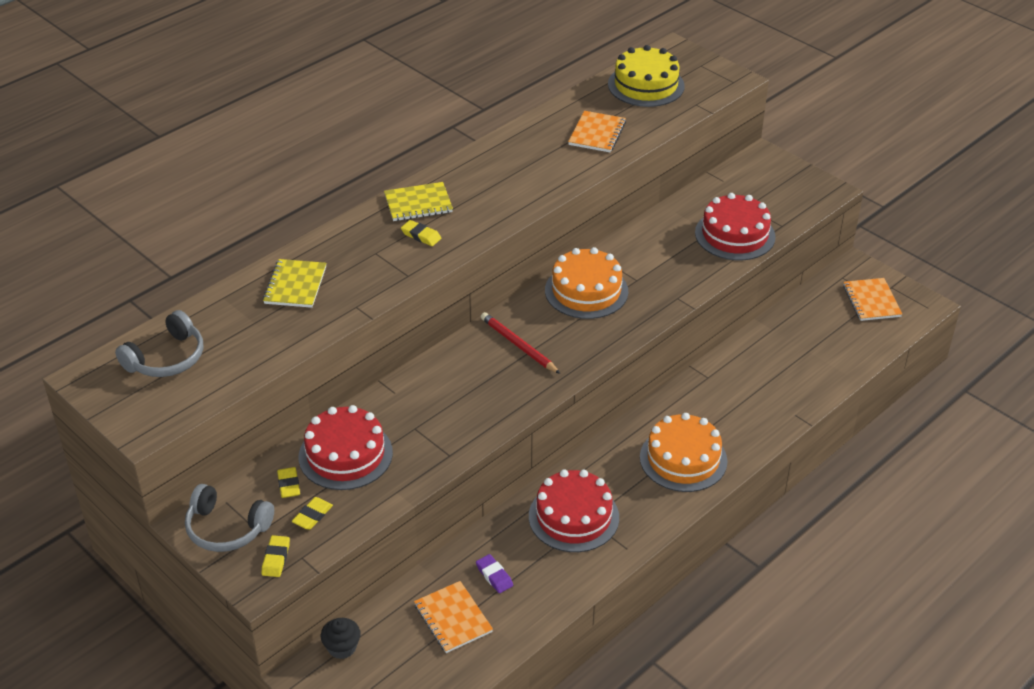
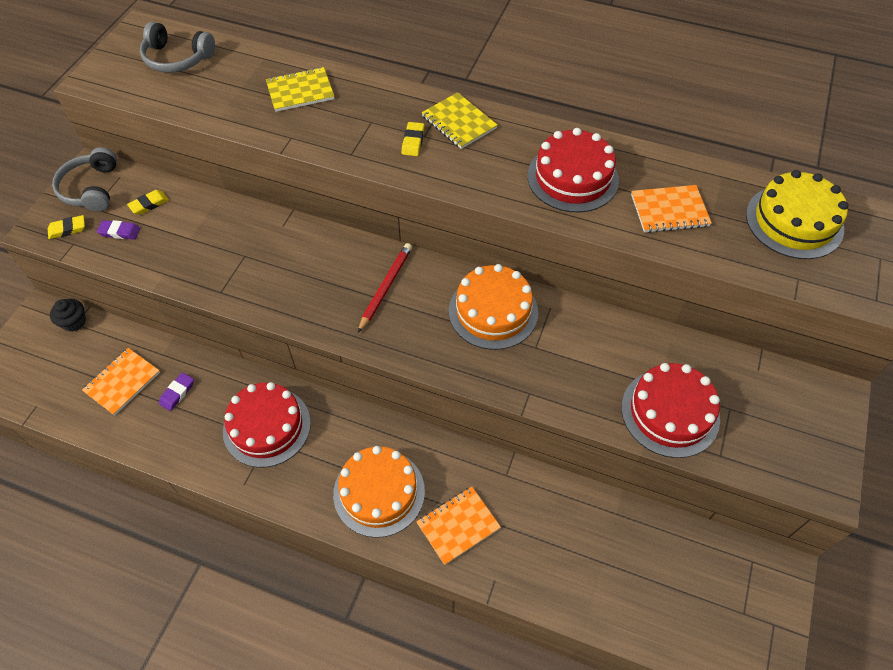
camera: 65 degrees right, 15 degrees up
(312, 516) = (119, 232): yellow eraser -> purple eraser
(345, 455) = (195, 224): red cake -> red cake (572, 178)
(871, 301) = (732, 608): orange notebook -> orange notebook (458, 526)

